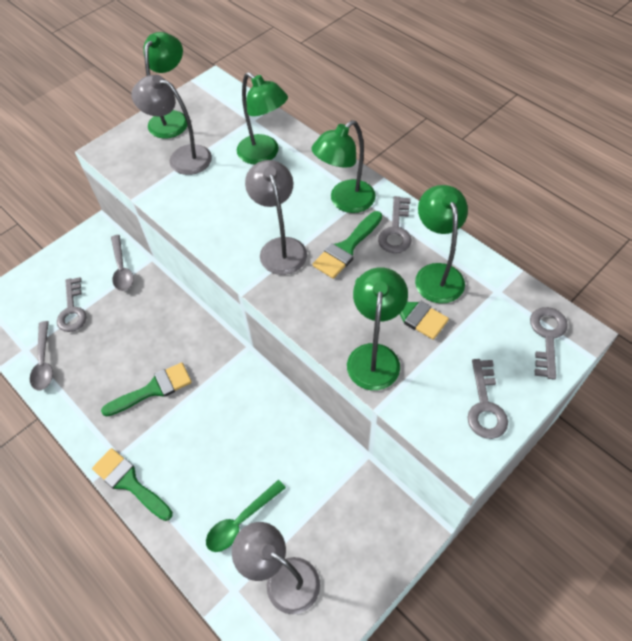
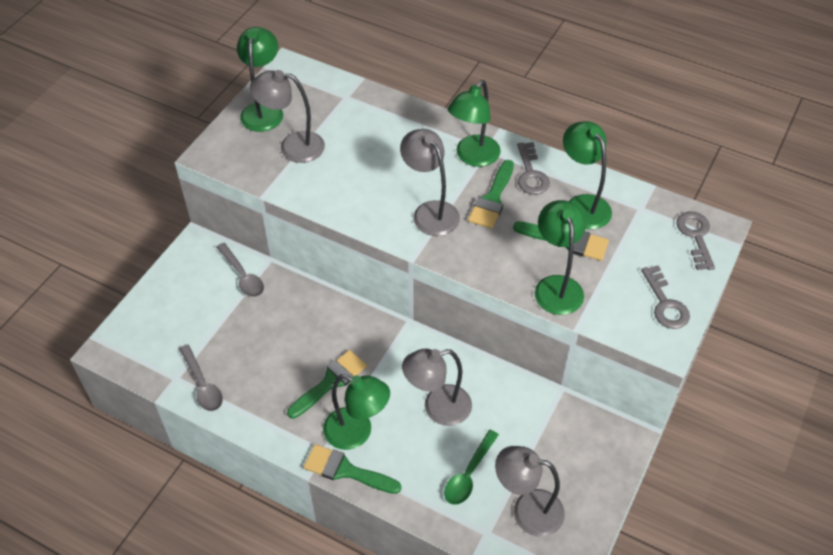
camera: 20 degrees left, 5 degrees down
(72, 310) = (208, 328): grey key -> none
(239, 442) = (437, 408): none -> grey lamp
(264, 154) = (375, 128): green lamp -> green lamp (357, 433)

